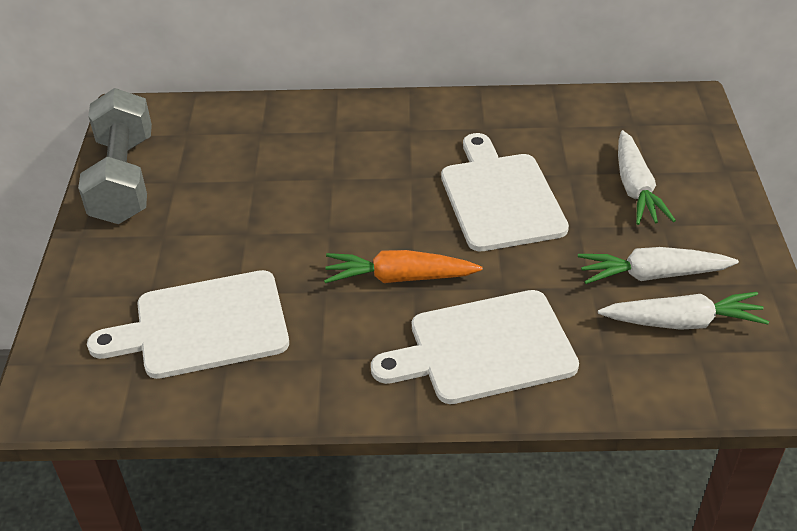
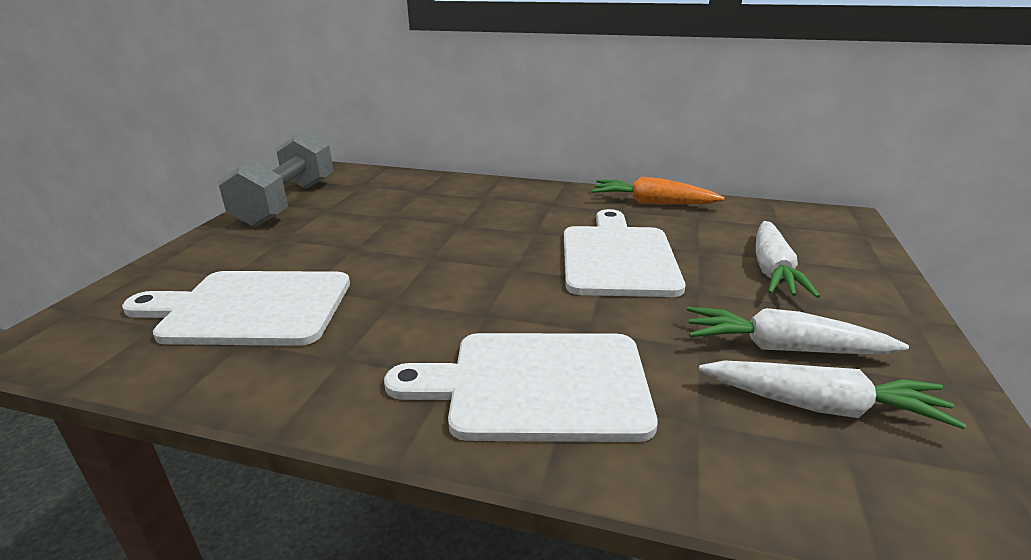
camera: 15 degrees right, 15 degrees down
(399, 278) = (476, 302): orange carrot -> orange carrot (652, 203)

